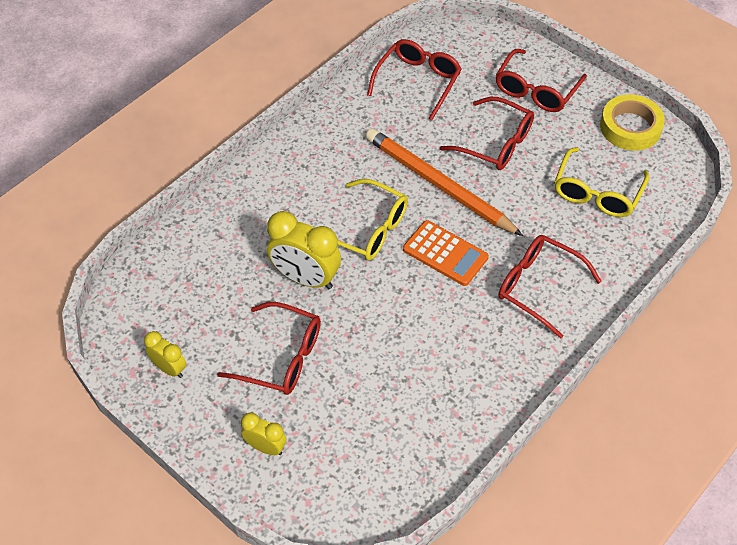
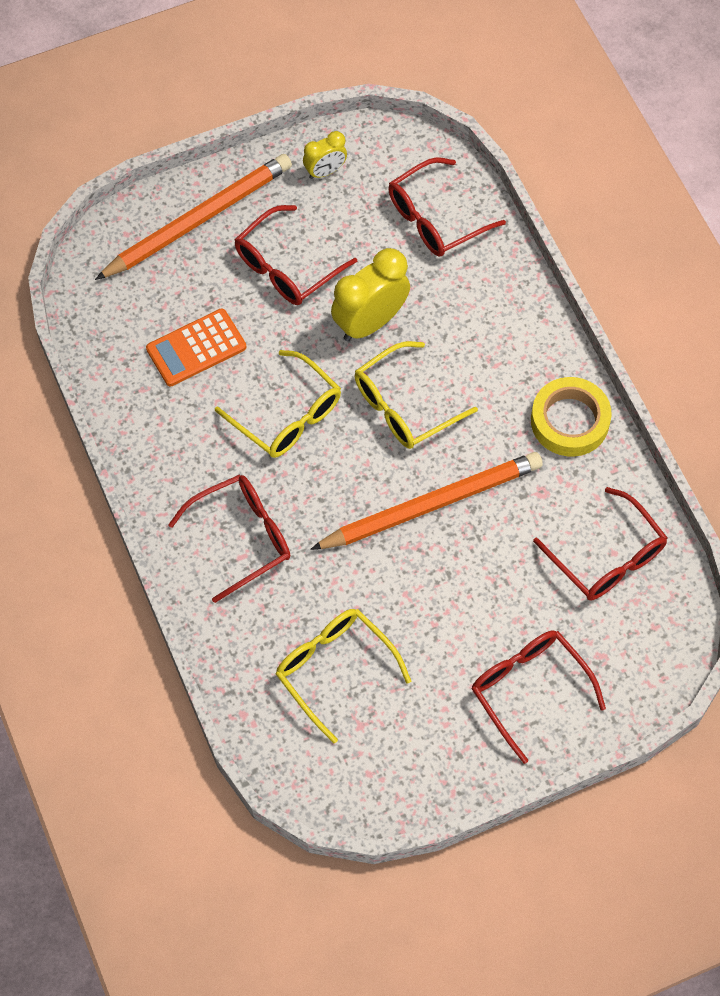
camera: 115 degrees right, 10 degrees up
(266, 447) = (198, 220): yellow clock -> orange pencil
(419, 299) = (287, 416): none -> yellow glasses
(445, 253) = (333, 467): orange calculator -> orange calculator (196, 348)
(496, 143) = (464, 597): red glasses -> red glasses (435, 218)
(630, 127) = (414, 769): yellow tape -> yellow tape (569, 421)

